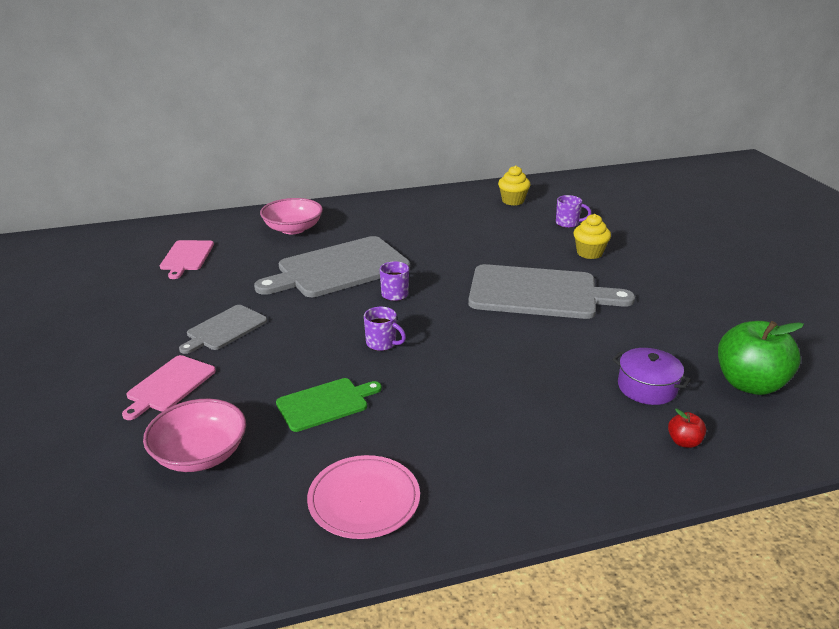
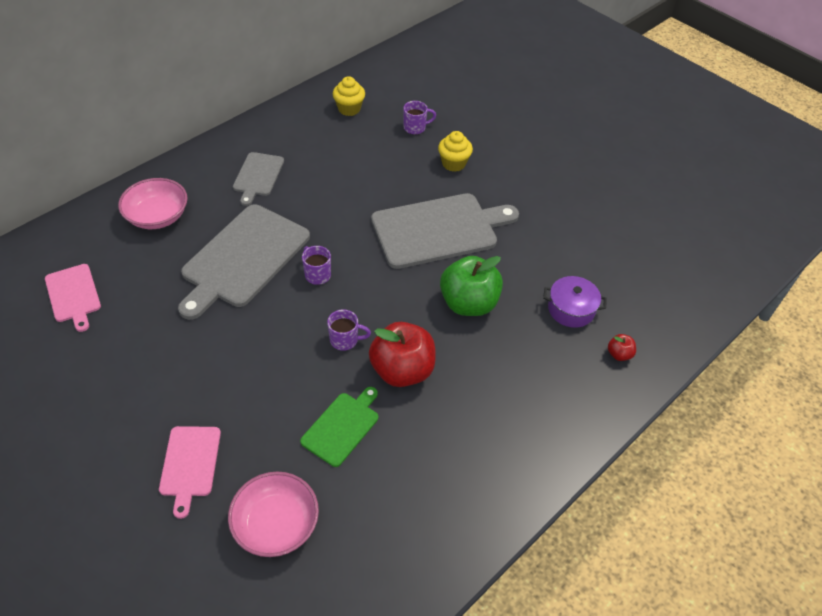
camera: 30 degrees left, 20 degrees up
(224, 329) = (189, 377): grey cutting board -> grey cutting board (258, 176)
(364, 499) = (434, 507): pink plate -> none
(420, 381) = (402, 370): none -> red apple
(749, 384) = (636, 278): green apple -> green apple (468, 303)

